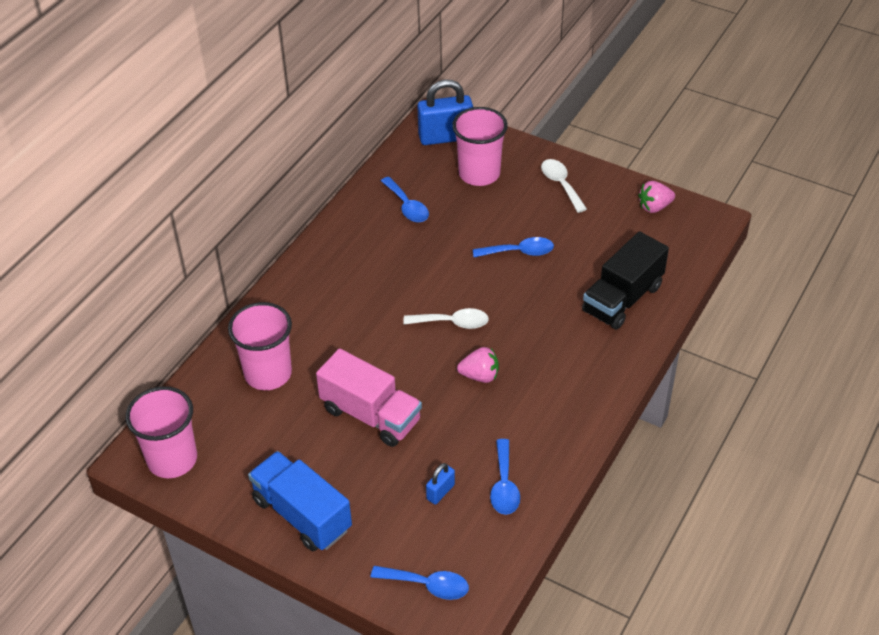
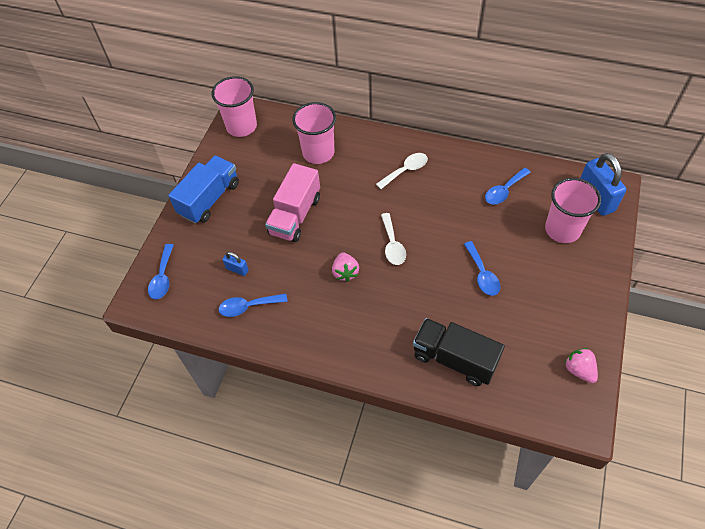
camera: 80 degrees right, 10 degrees up
(561, 184) = (576, 290): white spoon -> white spoon (406, 170)

